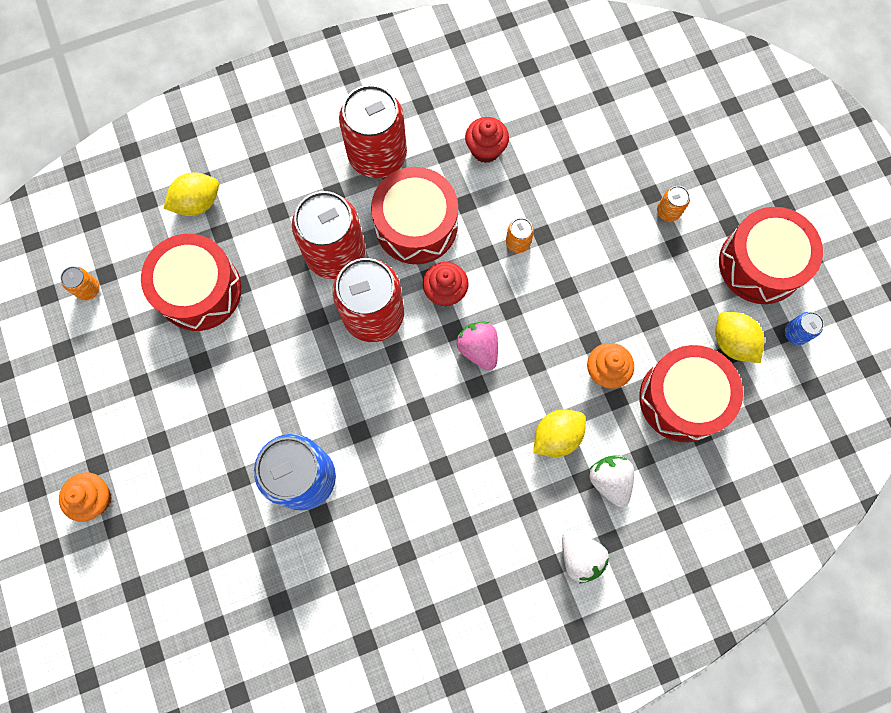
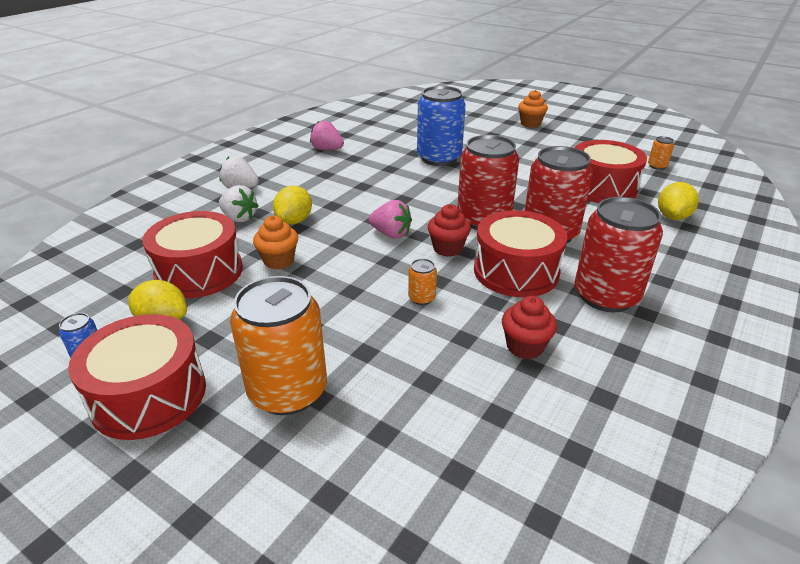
camera: 145 degrees right, 40 degrees down
(421, 604) = (327, 149): none -> pink strawberry
(668, 211) = (288, 391): orange can -> orange can, size x2.40

